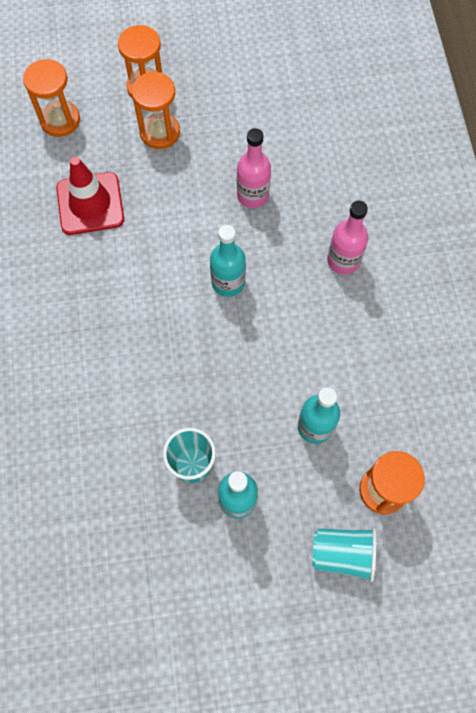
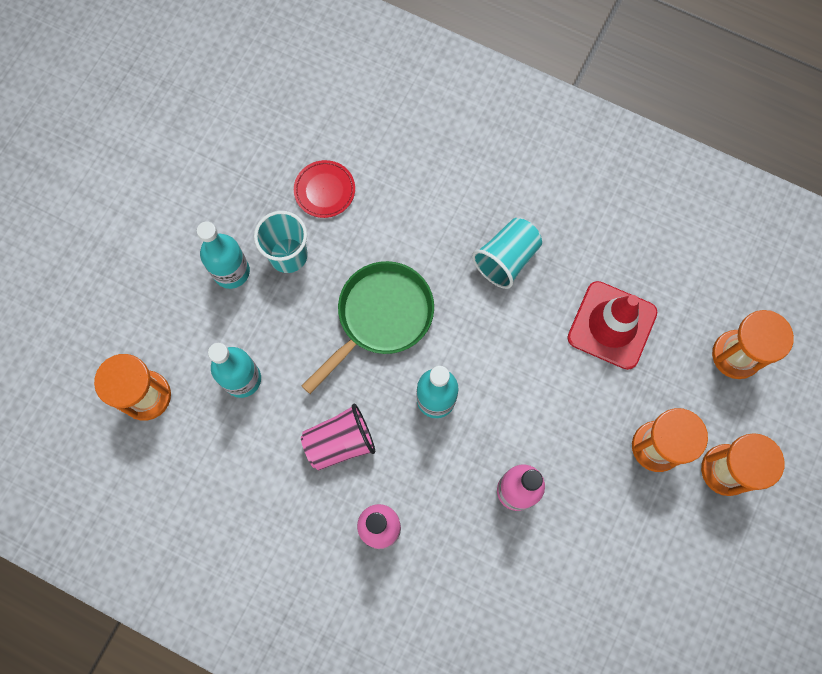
camera: 125 degrees right, 5 degrees up
(116, 475) = (324, 190): none -> red plate
(194, 360) = (380, 317): none -> green pan
(307, 325) = (340, 442): none -> pink cup
(342, 553) = (125, 324): turquoise cup -> turquoise cup (506, 259)

